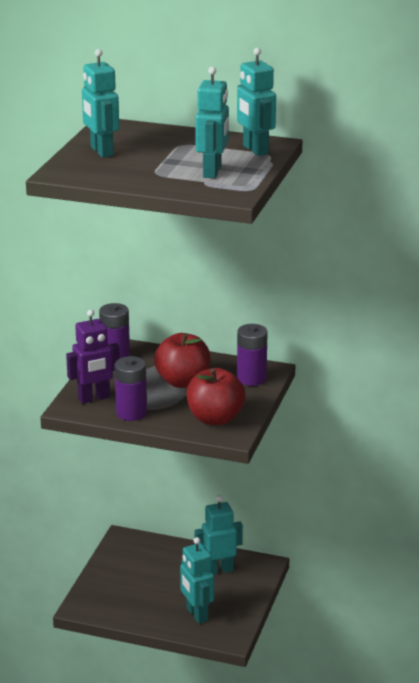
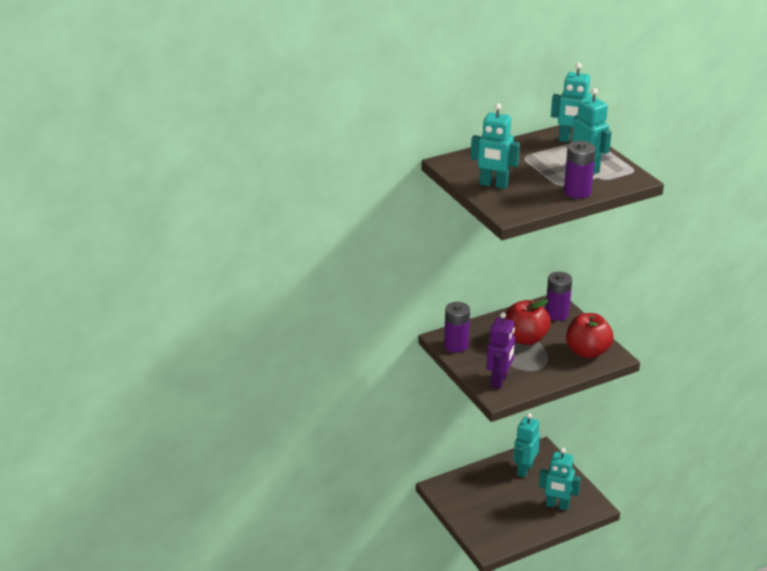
camera: 45 degrees left, 5 degrees up
(131, 413) = (538, 377): purple battery -> purple battery (577, 192)

